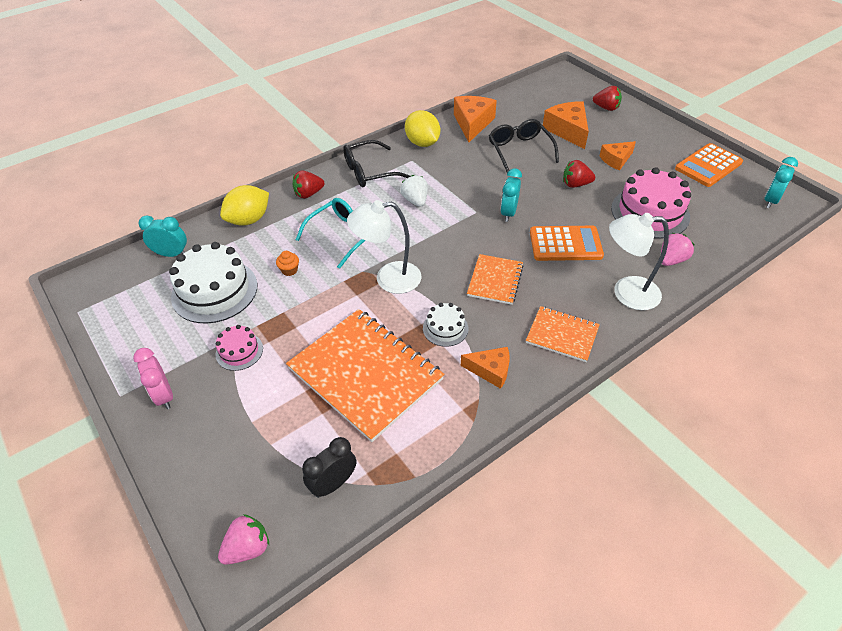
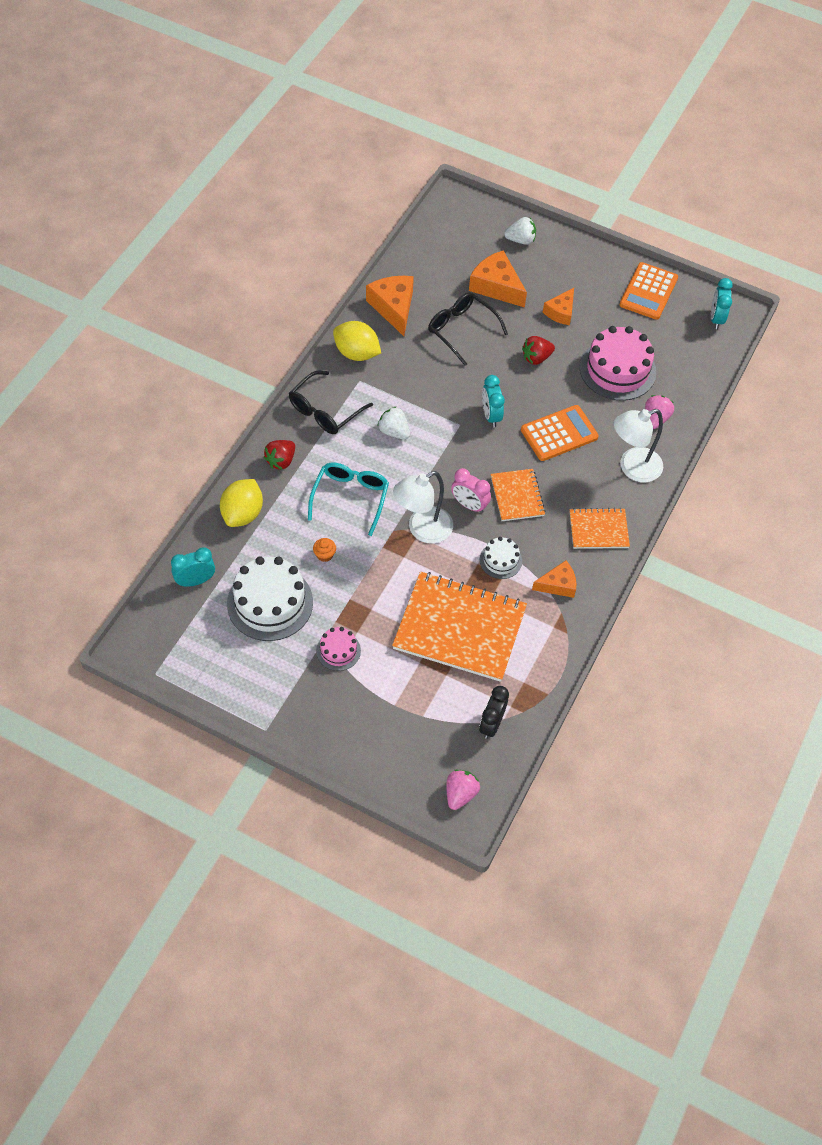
camera: 30 degrees left, 10 degrees up
(164, 395) = (304, 714): pink clock -> pink clock (469, 505)
(606, 108) = (520, 240): red strawberry -> white strawberry

